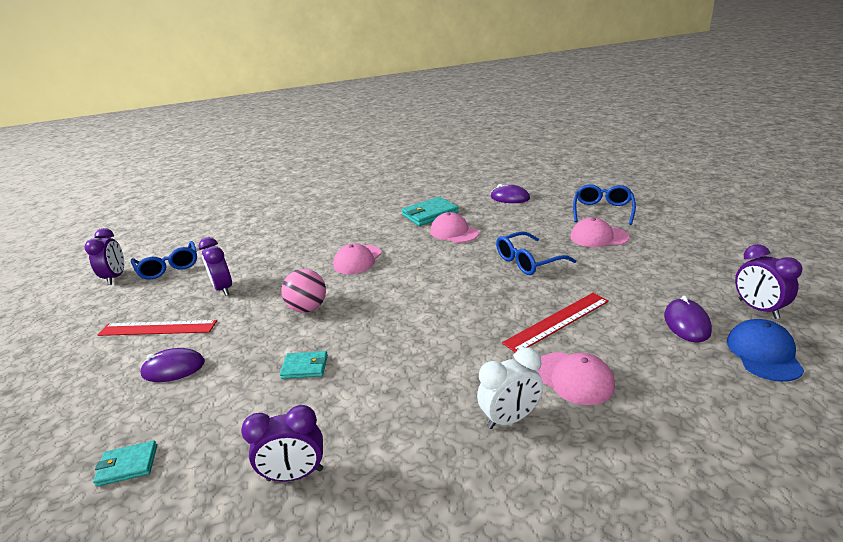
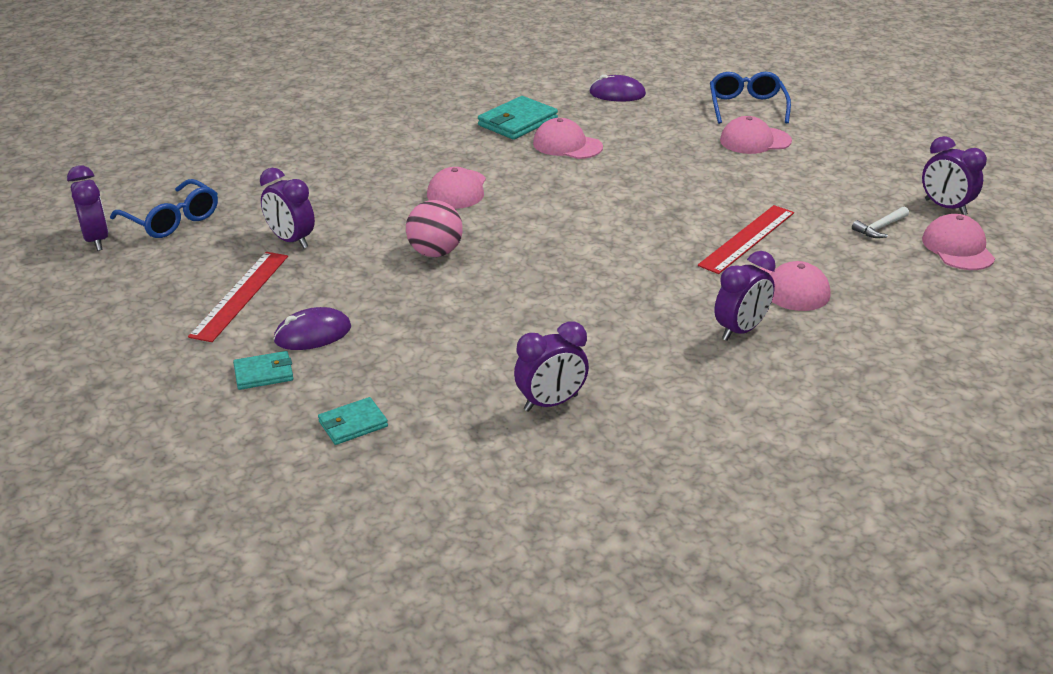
camera: 20 degrees left, 5 degrees up
(157, 328) = (241, 295): red ruler -> red ruler turned 60 degrees counterclockwise
(305, 367) = (483, 313): turquoise wallet -> turquoise wallet (263, 373)
(510, 418) = (740, 330): white clock -> purple clock
(528, 261) = (683, 176): blue glasses -> none
(686, 323) = (880, 228): purple mouse -> white hammer
(763, 353) = (958, 248): blue cap -> pink cap

